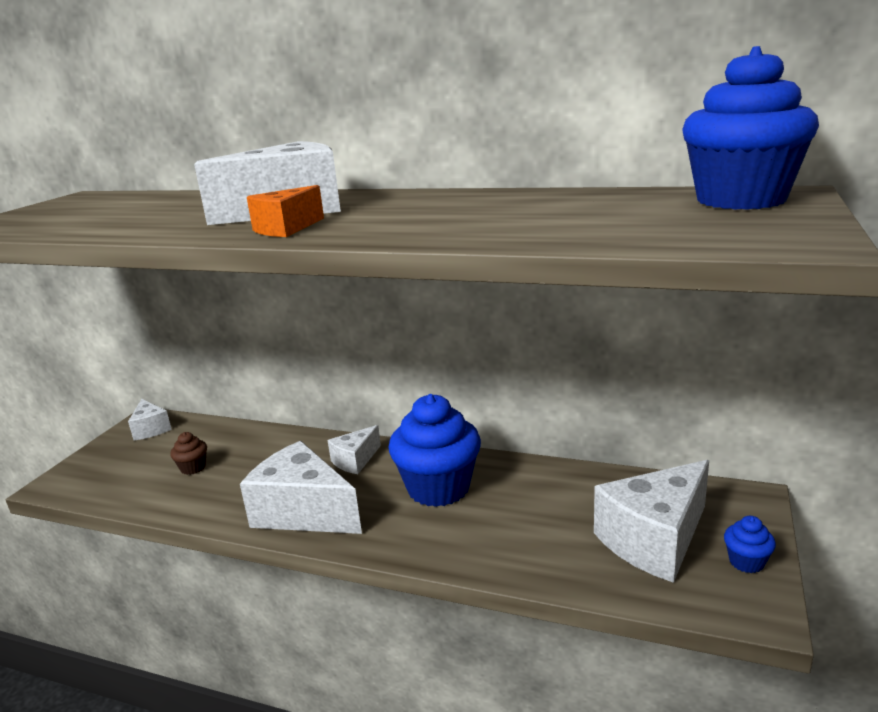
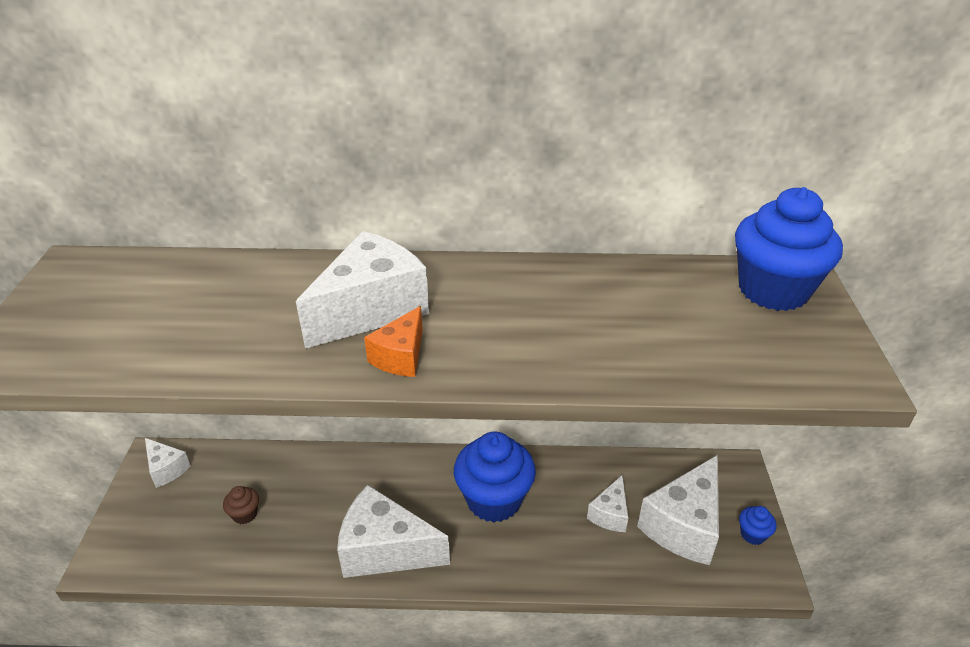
camera: 20 degrees left, 15 degrees up
(355, 460) = (404, 479): white cheese -> white cheese (610, 514)

